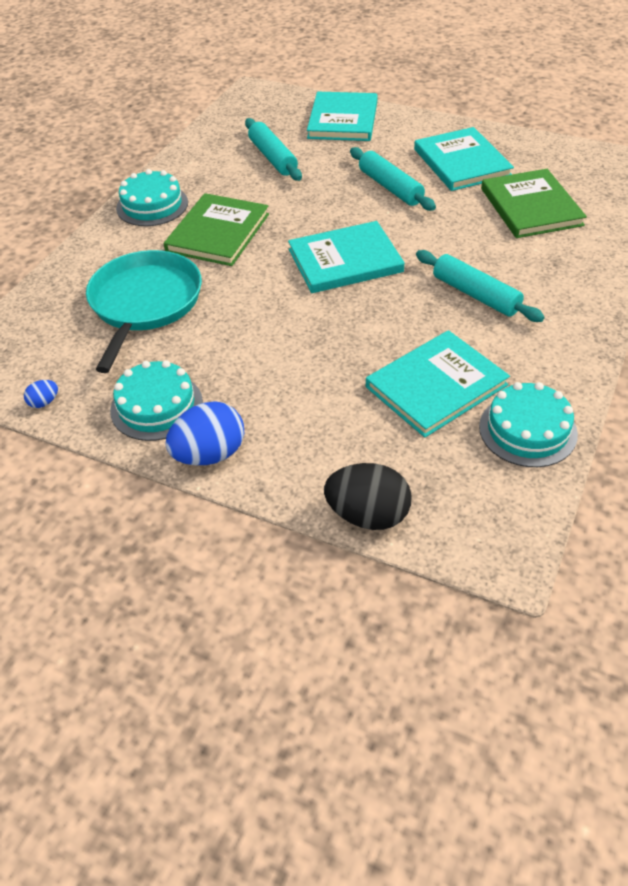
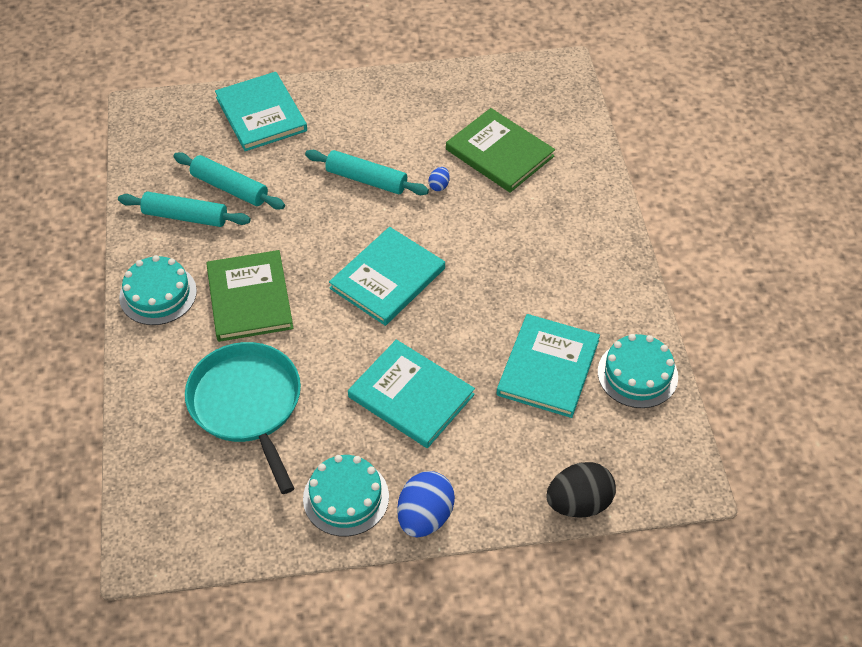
camera: 35 degrees left, 5 degrees up
(44, 402) = (246, 544): blue egg -> blue egg (439, 186)
(461, 162) = (408, 125): turquoise book -> turquoise book (411, 396)
(476, 295) = (518, 266): turquoise rolling pin -> turquoise rolling pin (185, 216)

